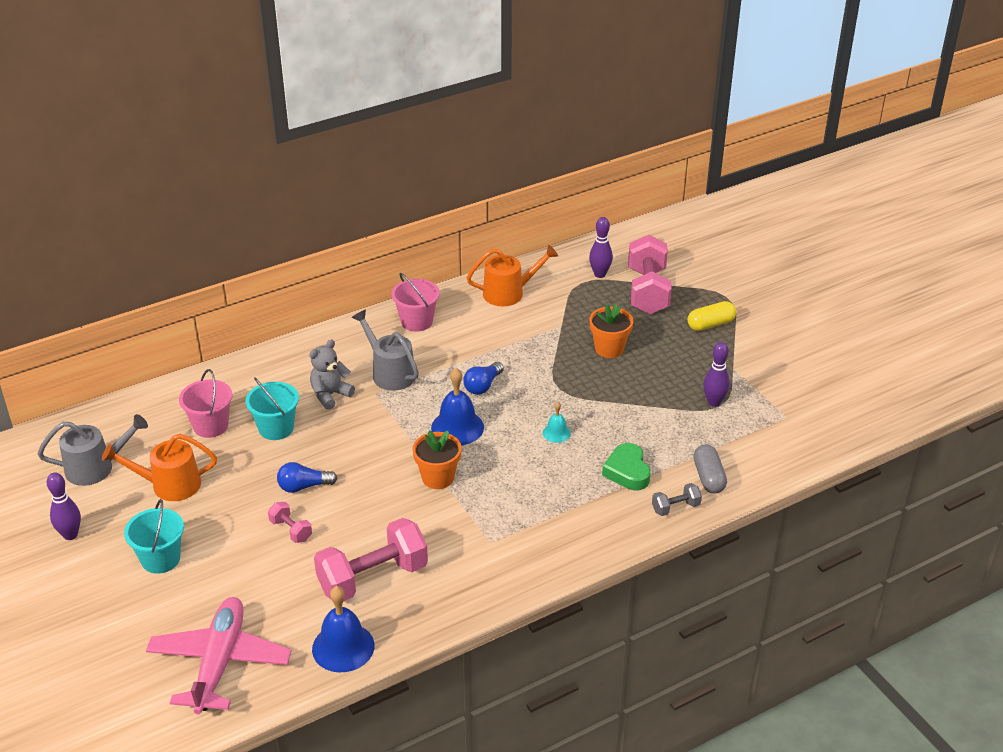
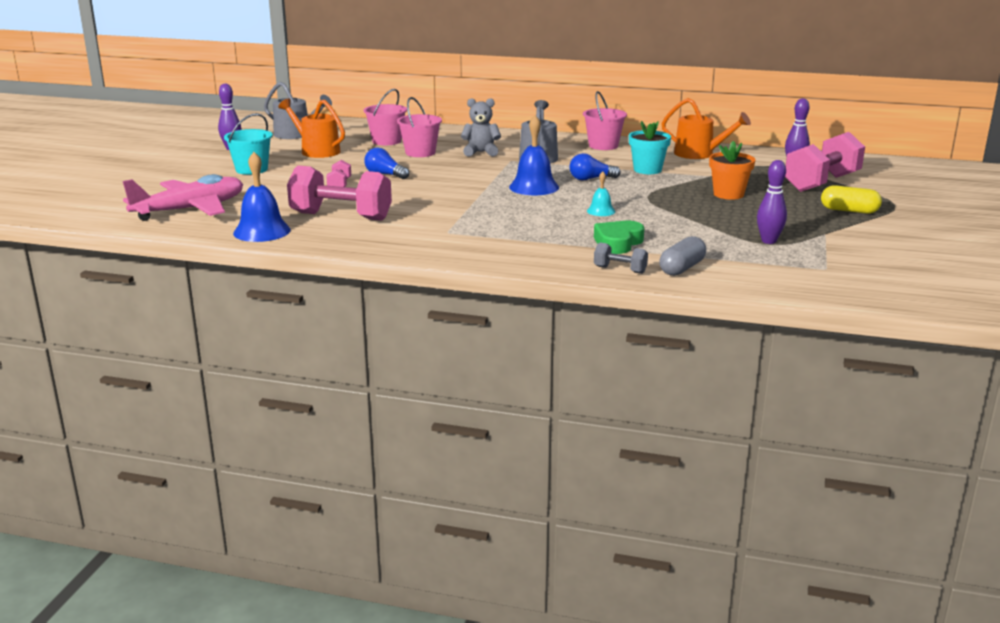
camera: 45 degrees right, 15 degrees down
(276, 428) = (420, 153): turquoise bucket -> pink bucket
(438, 478) = (473, 199): orange flower pot -> none
(505, 344) = (647, 170): none -> turquoise flower pot

